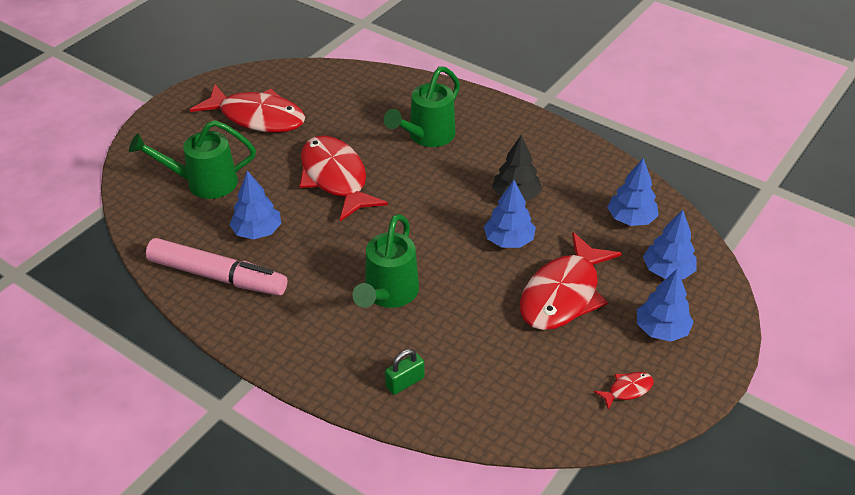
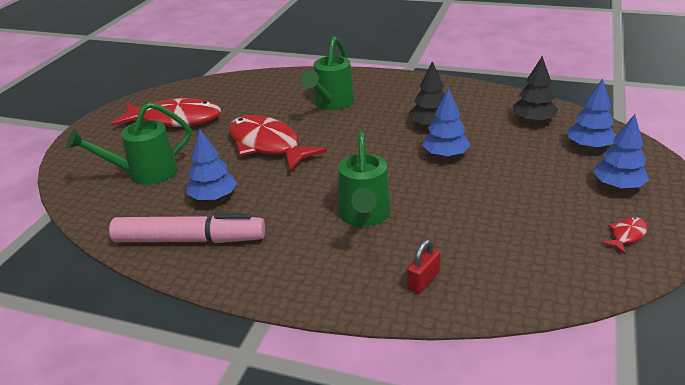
camera: 15 degrees left, 10 degrees down
(405, 382) = (423, 281): green padlock -> red padlock
(563, 294) = (518, 180): red fish -> none
(631, 219) = (533, 120): blue tree -> black tree

